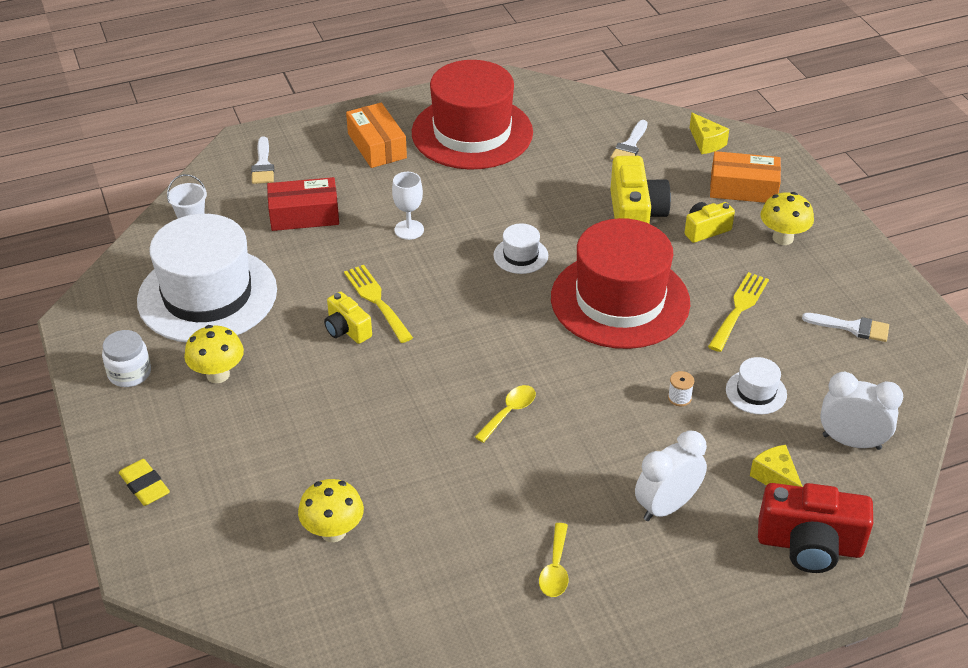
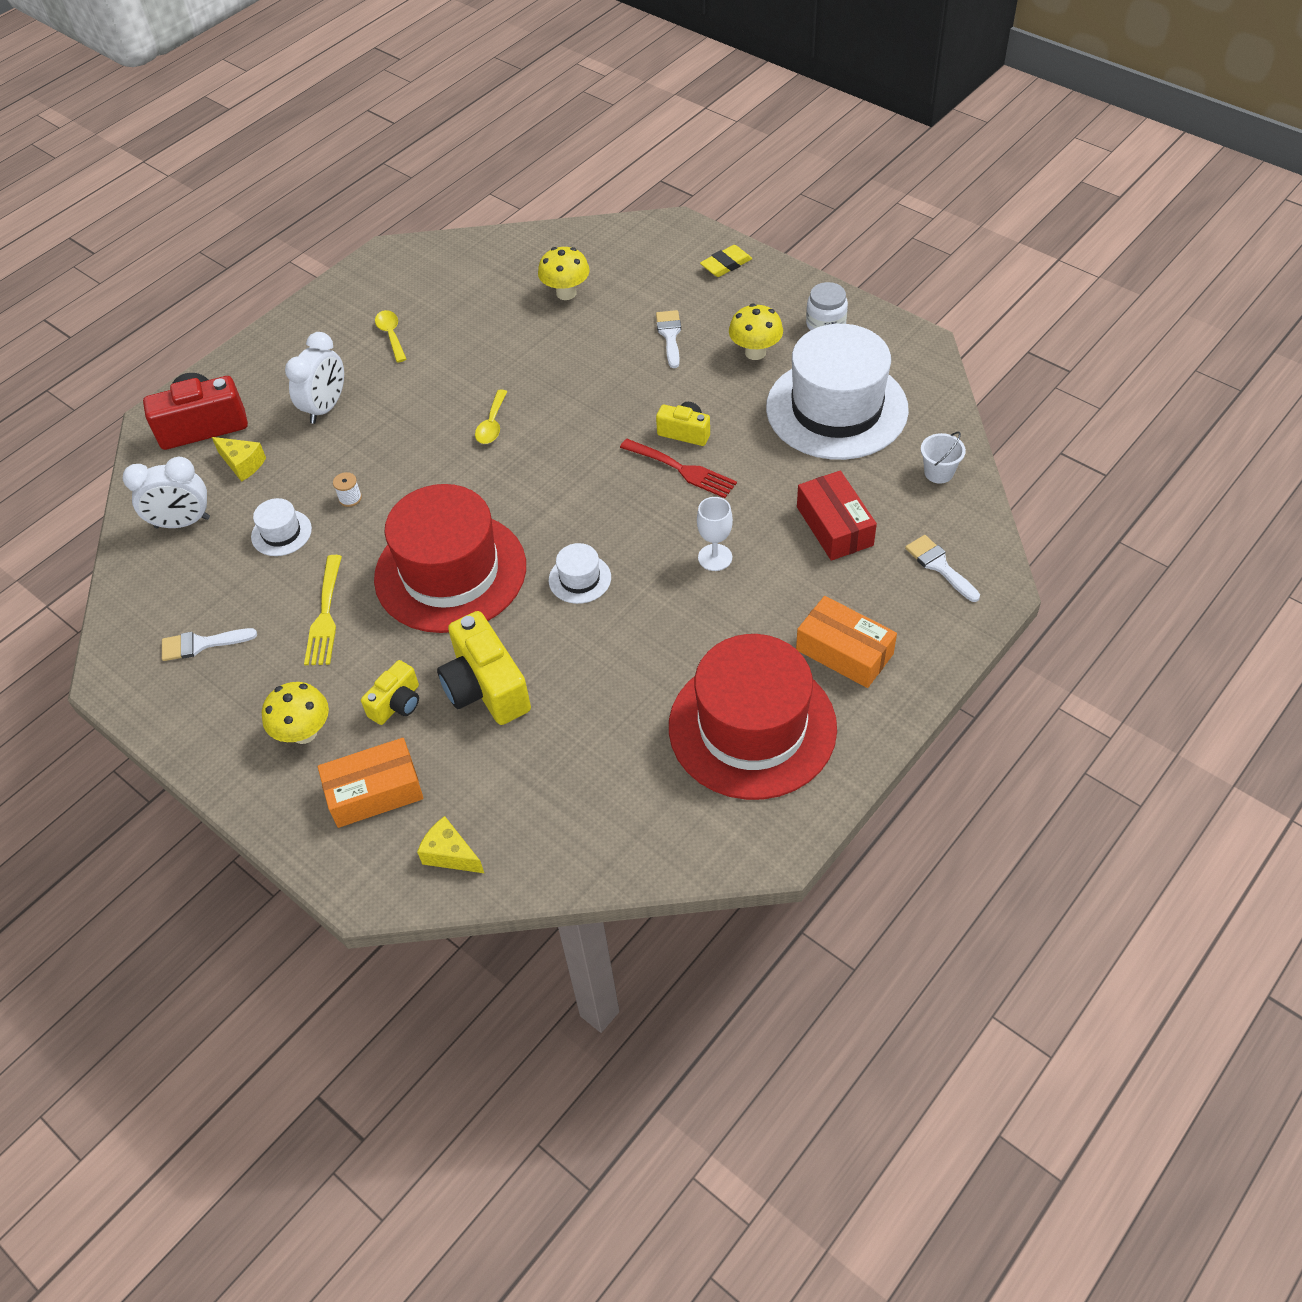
camera: 155 degrees right, 10 degrees up
(145, 485) = (726, 264): yellow eraser -> yellow eraser turned 60 degrees counterclockwise
(304, 215) = (834, 526): red box -> red box turned 75 degrees counterclockwise
(376, 300) = (682, 470): yellow fork -> red fork
(630, 146) = (546, 799): white brush -> white brush (670, 335)

